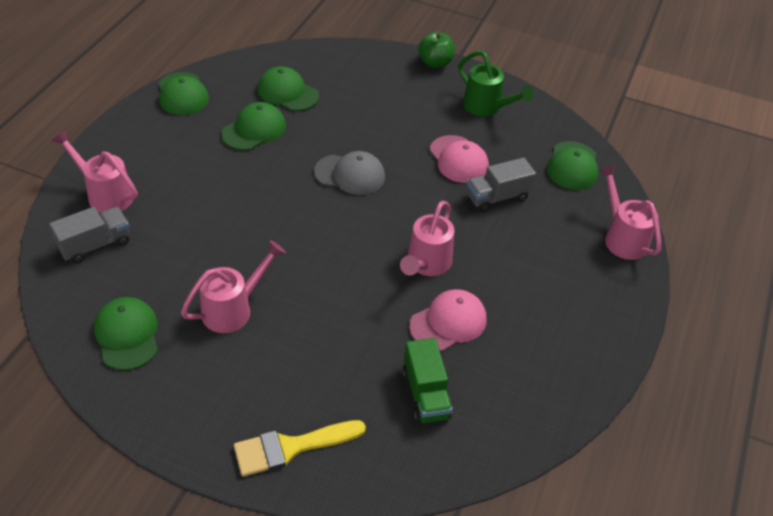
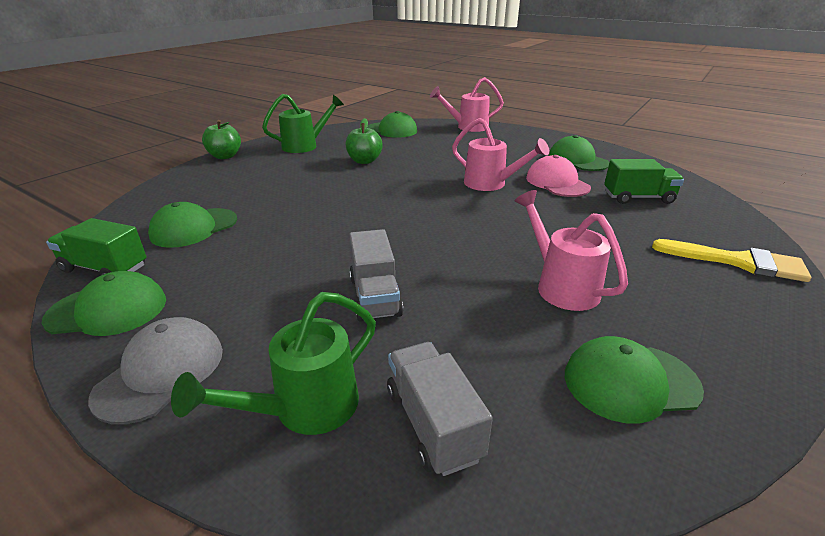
camera: 75 degrees left, 15 degrees down
(105, 195) = (306, 408): pink watering can -> green watering can
(226, 74) = (105, 268): none -> green truck
(254, 130) = (245, 254): green cap -> green cap (577, 160)
(290, 447) = (738, 262): yellow brush -> yellow brush turned 60 degrees counterclockwise
(350, 174) = (360, 205): grey cap -> grey cap (161, 372)
(458, 159) = (364, 161): pink cap -> green apple
(497, 197) = (416, 154): grey truck -> grey truck (375, 296)

